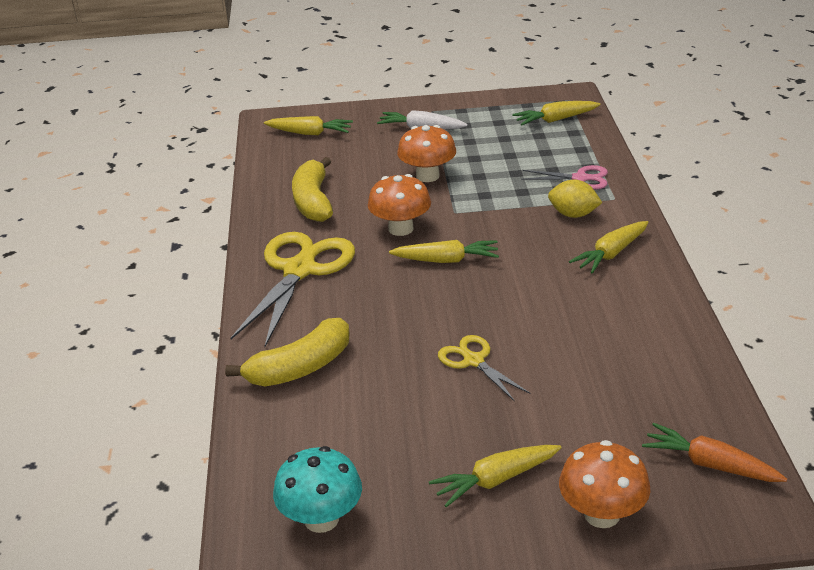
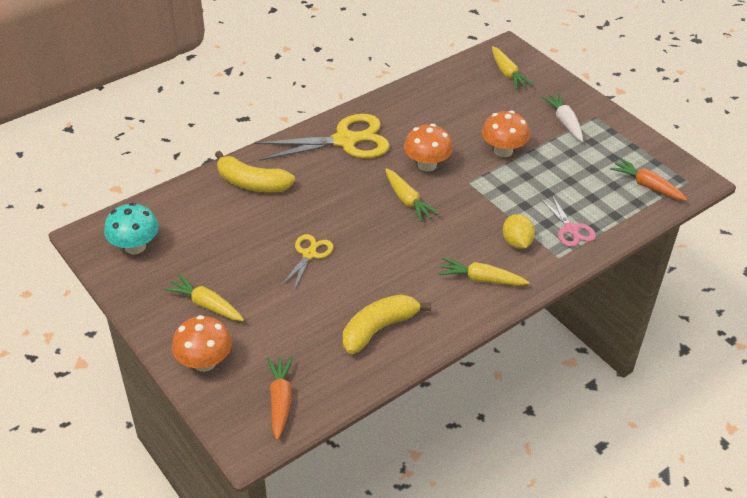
camera: 55 degrees right, 10 degrees up
(313, 201) = (425, 112): yellow banana -> yellow banana (378, 329)
(555, 120) = (647, 186): yellow carrot -> orange carrot

